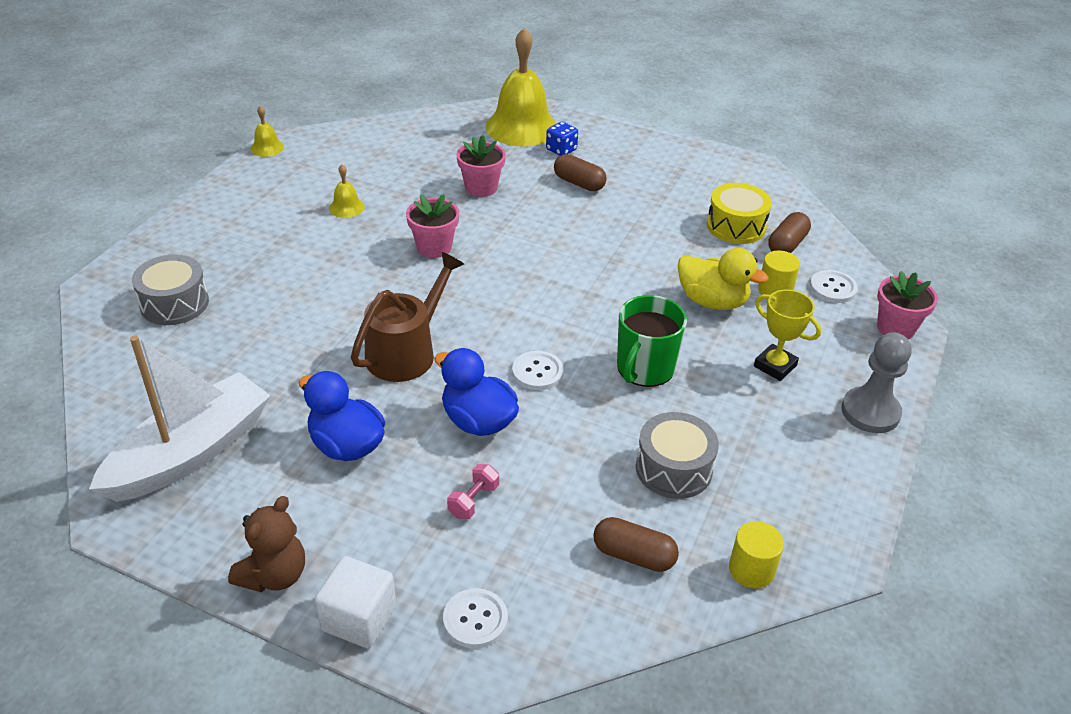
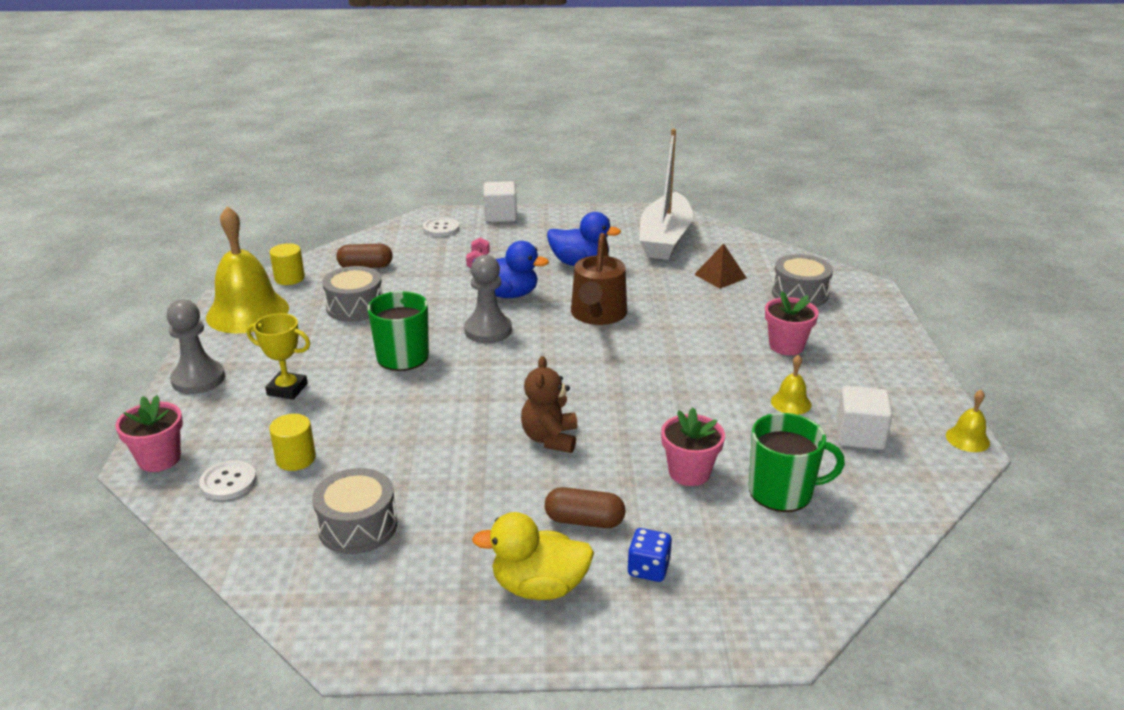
camera: 155 degrees right, 10 degrees down
(215, 359) = (720, 276): none -> brown pyramid
(274, 575) = (558, 217): brown teddy bear -> brown teddy bear (550, 438)
(334, 171) = (859, 436): none -> white cube
(434, 159) = (782, 491): none -> green mug
(434, 247) = (664, 393): pink flower pot -> pink flower pot (786, 346)
(521, 127) = (737, 592): yellow bell -> yellow bell (247, 312)
(537, 372) = (488, 330): white button -> grey pawn
(712, 301) = (361, 427): yellow duck -> yellow duck (539, 587)
(736, 226) = (357, 526): yellow drum -> grey drum
(787, 245) = (287, 521): brown capsule -> none

